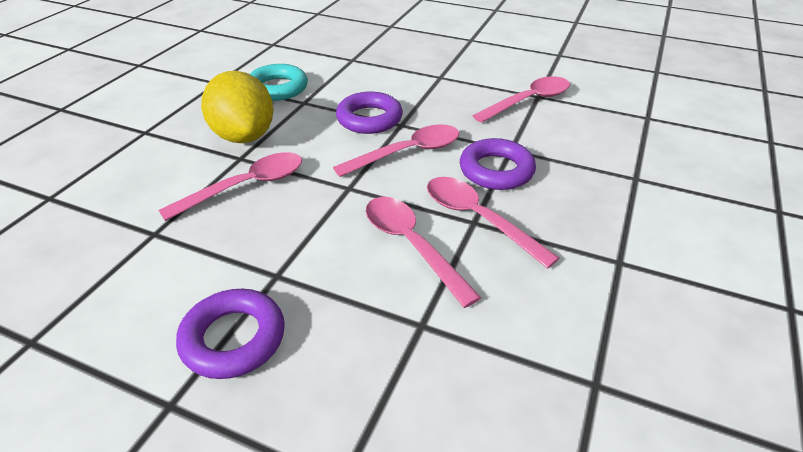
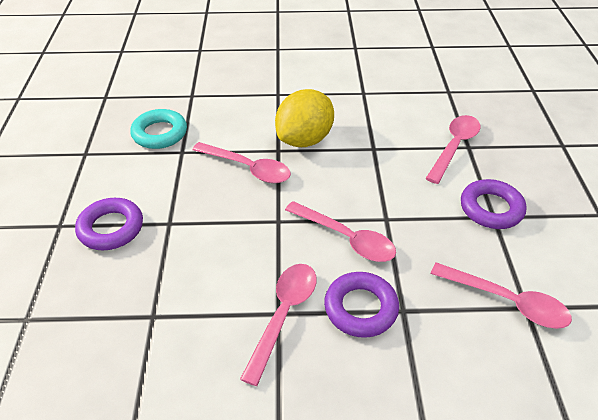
camera: 65 degrees right, 5 degrees up
(277, 88) = (382, 126): turquoise ring -> turquoise ring (160, 133)
(369, 119) = (379, 196): purple ring -> purple ring (491, 208)
(411, 245) = (230, 282): pink spoon -> pink spoon (454, 147)

